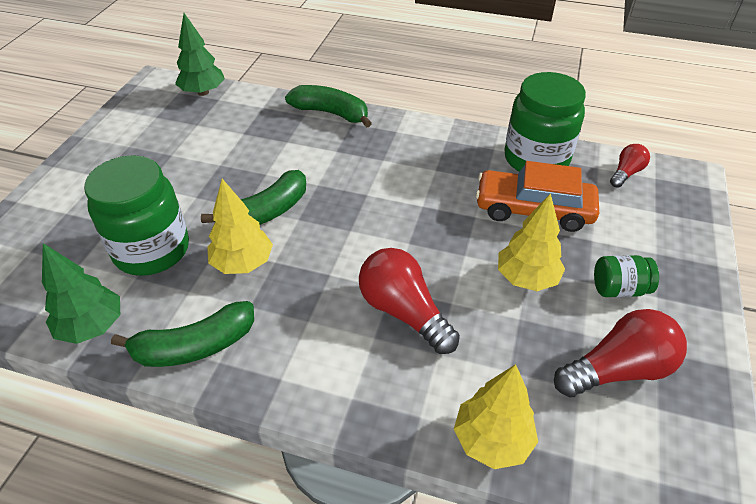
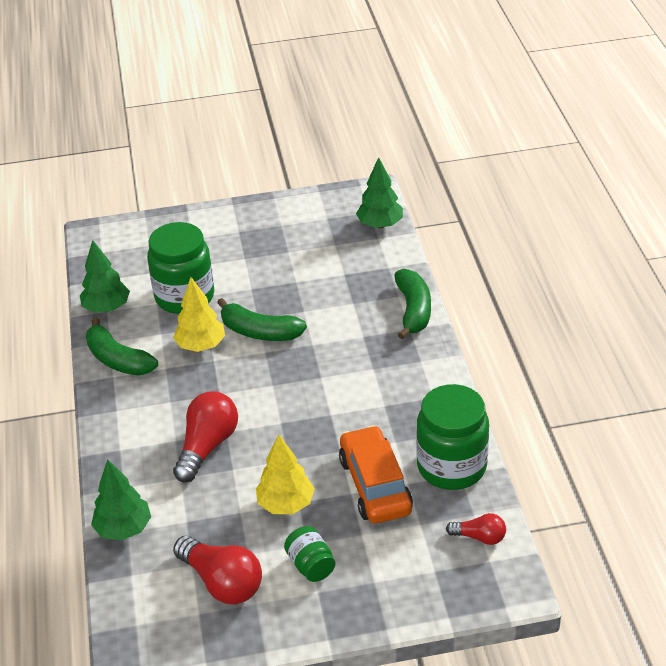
camera: 65 degrees right, 5 degrees down
(492, 440) = (124, 529): yellow tree -> green tree

